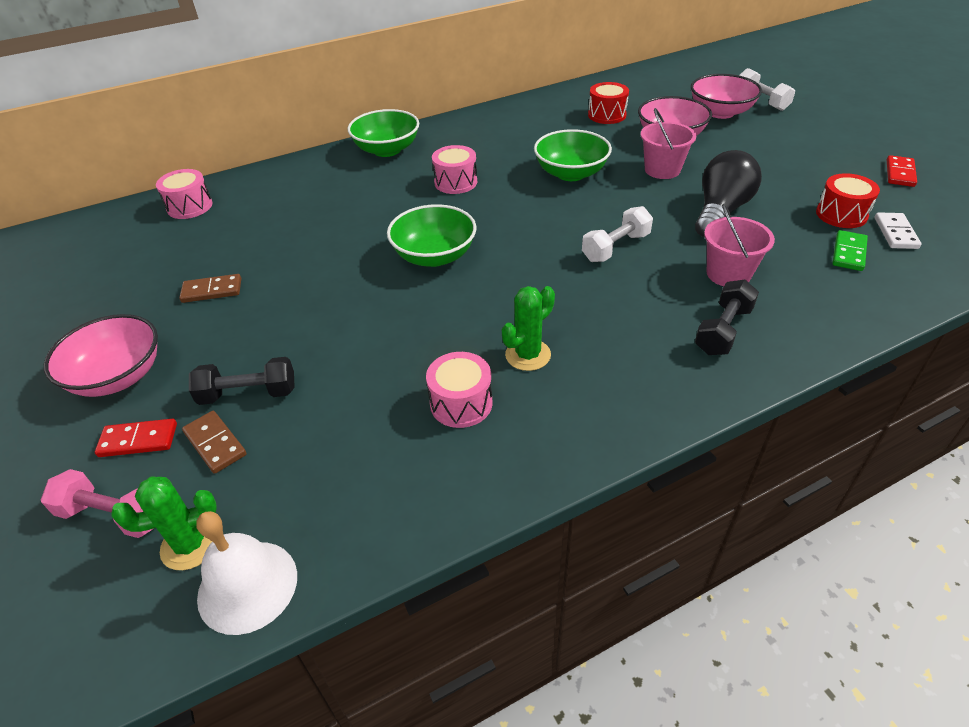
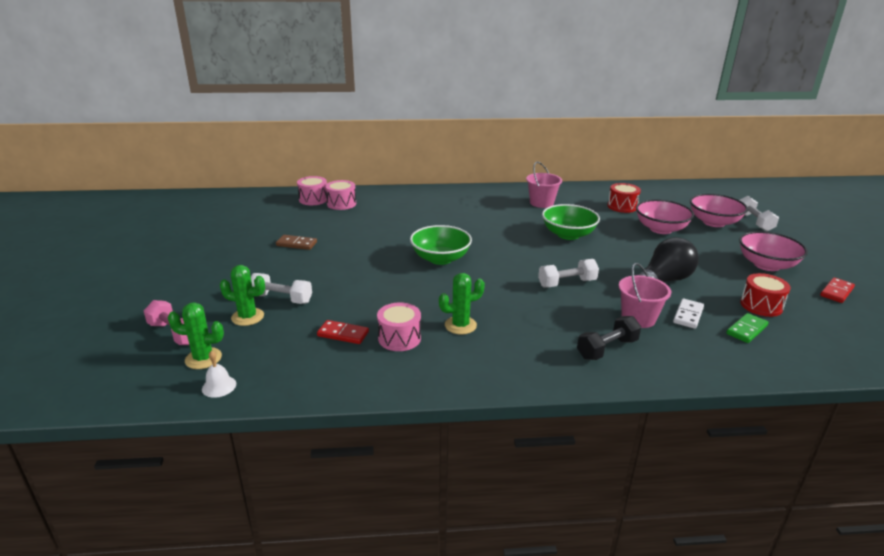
camera: 20 degrees right, 15 degrees down
(118, 376) = (219, 272): pink bowl -> pink bowl (766, 265)
(138, 440) = (210, 304): red domino -> red domino (343, 334)
(215, 443) = (247, 317): brown domino -> green cactus
(247, 586) = (219, 386): white bell -> white bell, size x0.54
(248, 394) = (281, 299): black dumbbell -> white dumbbell
(387, 150) = (453, 195): green bowl -> none
(455, 182) = (484, 222): pink drum -> pink drum (341, 204)
(662, 170) = (638, 247): pink bucket -> pink bucket (541, 203)
(895, 233) = (798, 327): white domino -> white domino (688, 315)

